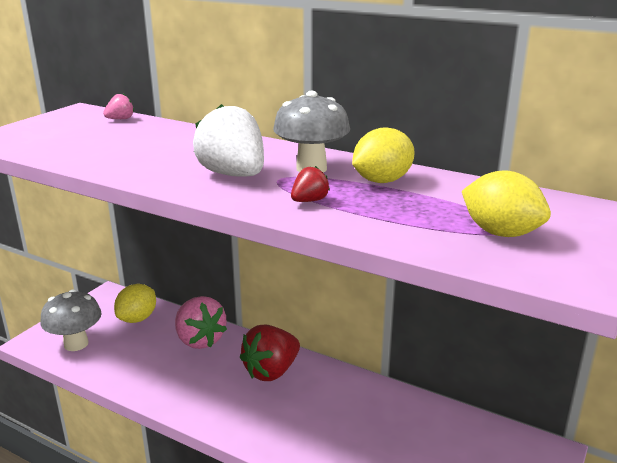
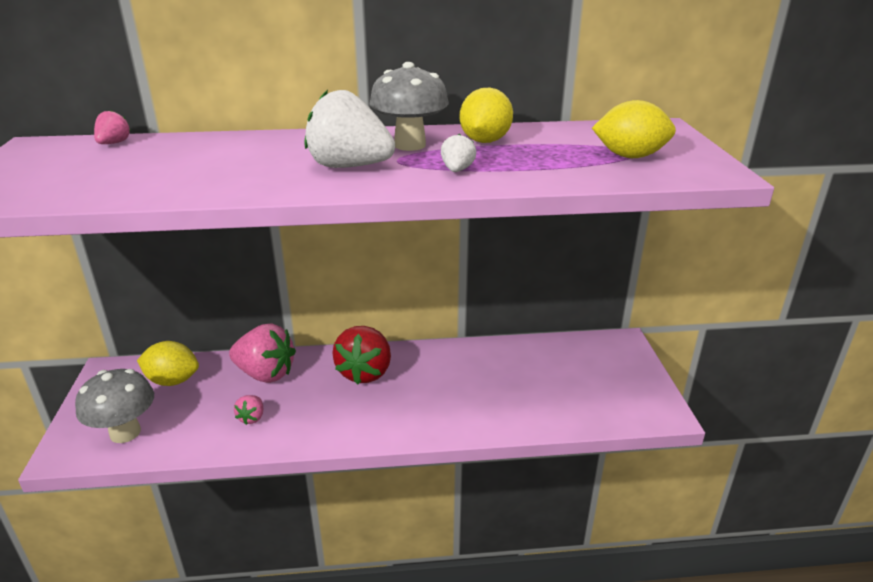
camera: 35 degrees left, 5 degrees up
(137, 318) = (172, 380): yellow lemon -> yellow lemon turned 75 degrees counterclockwise
(158, 370) = (252, 418): none -> pink strawberry
(309, 201) = (457, 170): red strawberry -> white strawberry

